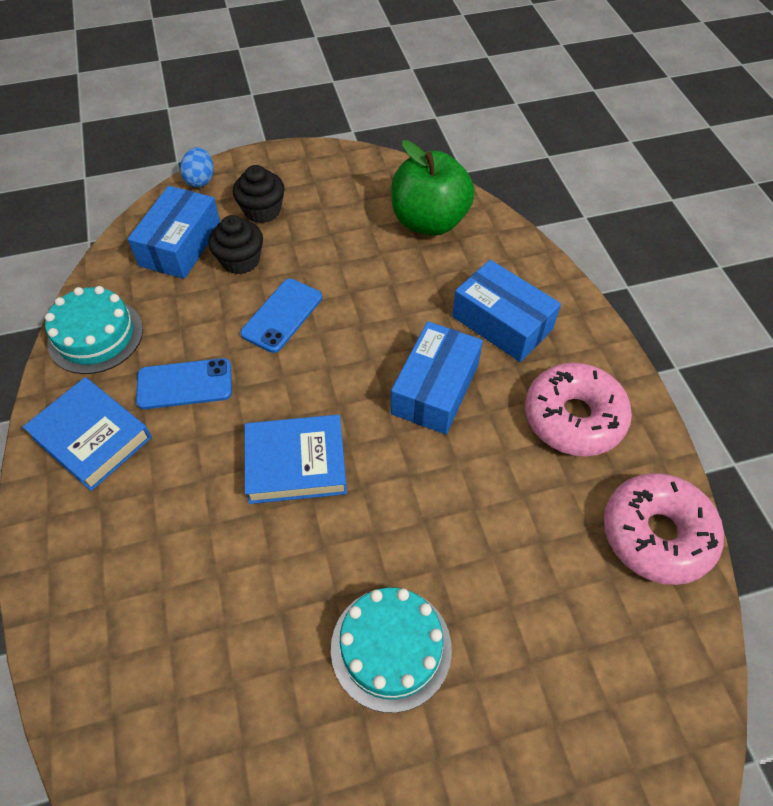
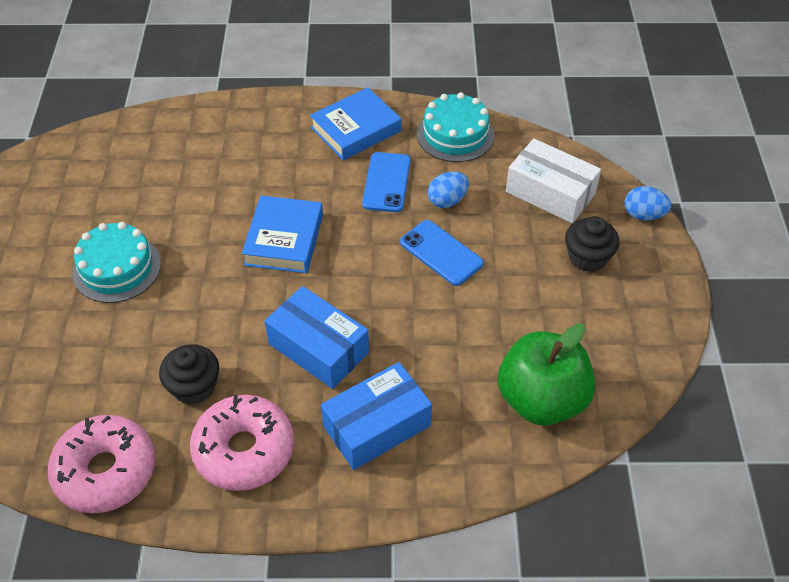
camera: 105 degrees right, 5 degrees down
(180, 245) = (550, 193): blue box -> white box
(205, 324) = (447, 201): none -> blue egg
(240, 260) = (519, 232): black cupcake -> black cupcake (194, 387)

